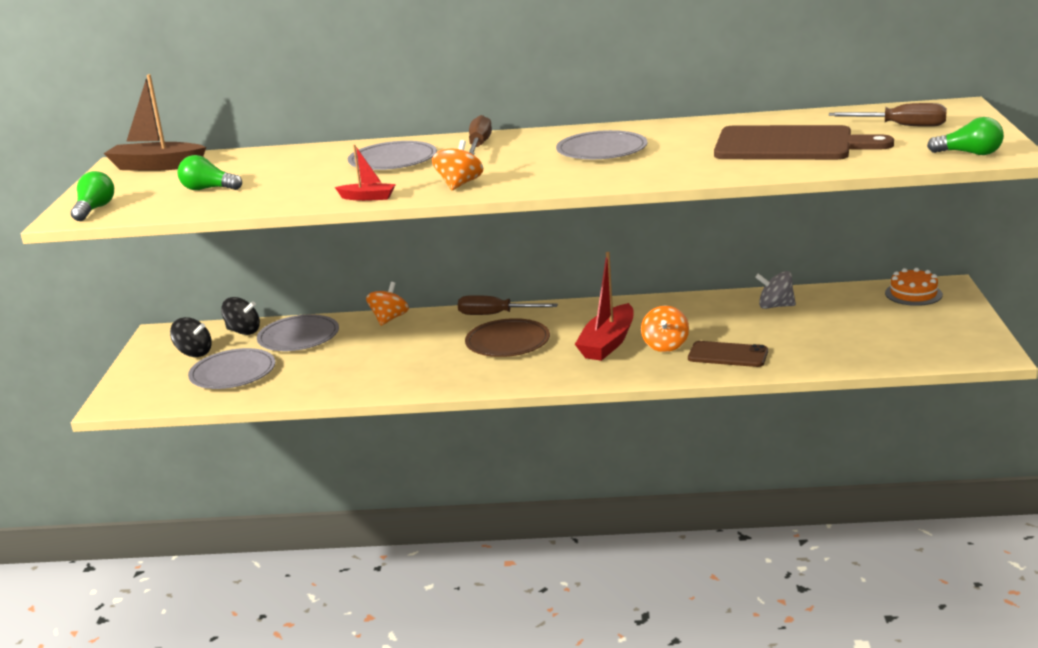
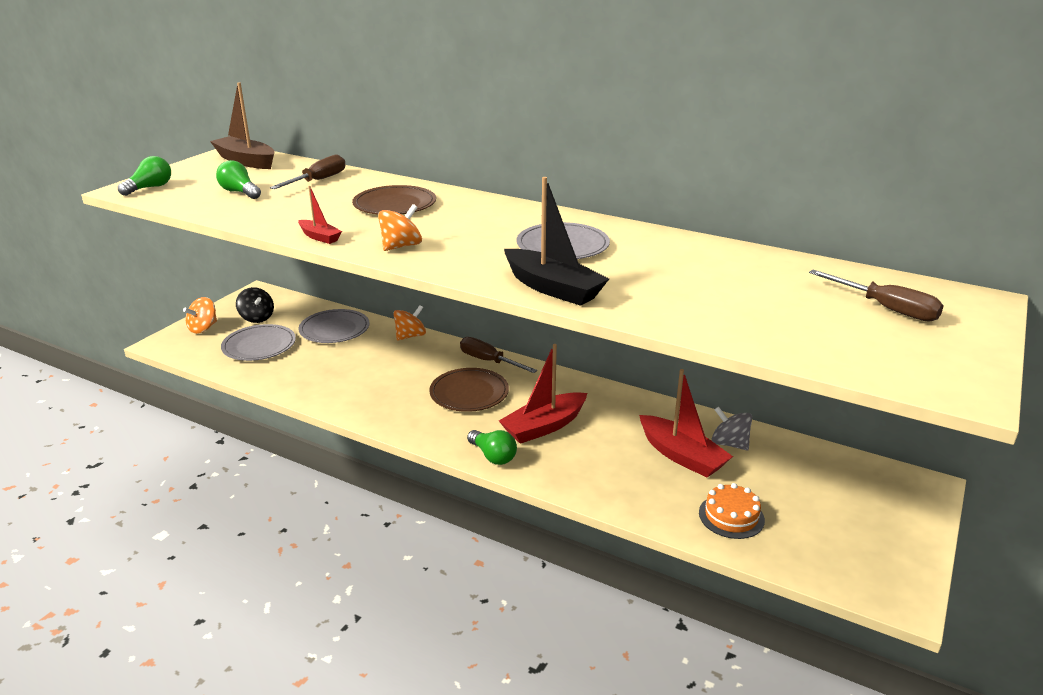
camera: 25 degrees right, 5 degrees up
(243, 331) = (307, 310): black spinning top -> none
(393, 160) = (394, 204): grey plate -> brown plate
(479, 145) = (476, 209): brown screwdriver -> brown screwdriver (318, 181)
(642, 176) = (553, 288): none -> black boat
(665, 345) = (588, 449): orange spinning top -> orange spinning top (203, 328)
(728, 355) = (632, 483): brown phone -> none
(746, 325) = (681, 456): none -> red boat
(790, 145) = (738, 296): brown cutting board -> none
(913, 294) = (882, 482): orange cake -> orange cake (731, 516)
(969, 153) = (920, 374): green light bulb -> green light bulb (493, 456)

